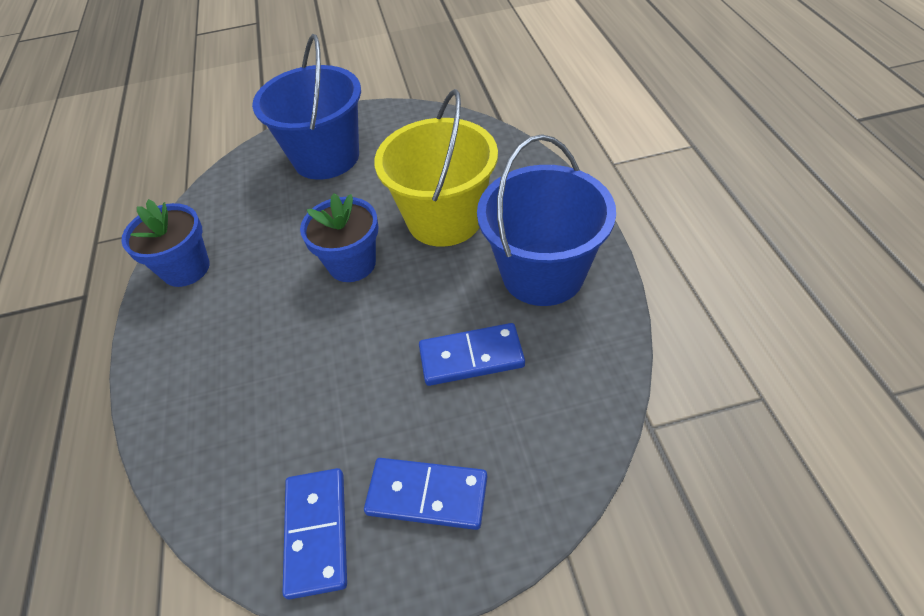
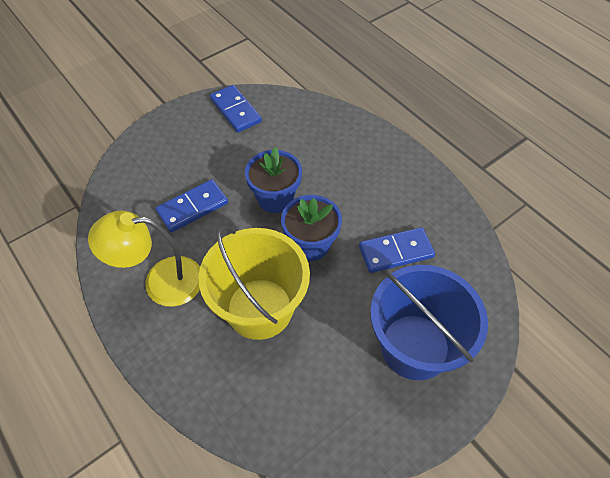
camera: 150 degrees right, 5 degrees up
(186, 269) = (430, 203): blue flower pot -> blue flower pot (275, 198)
(427, 495) = (189, 138): blue domino -> blue domino (395, 252)
(543, 273) = (161, 282): blue bucket -> yellow lamp

